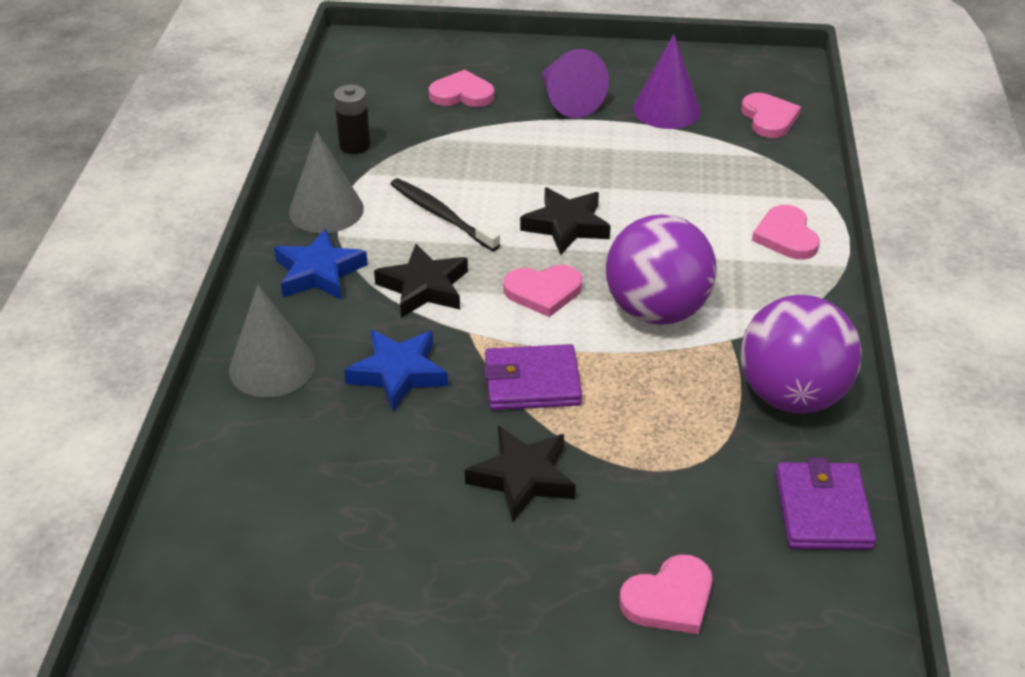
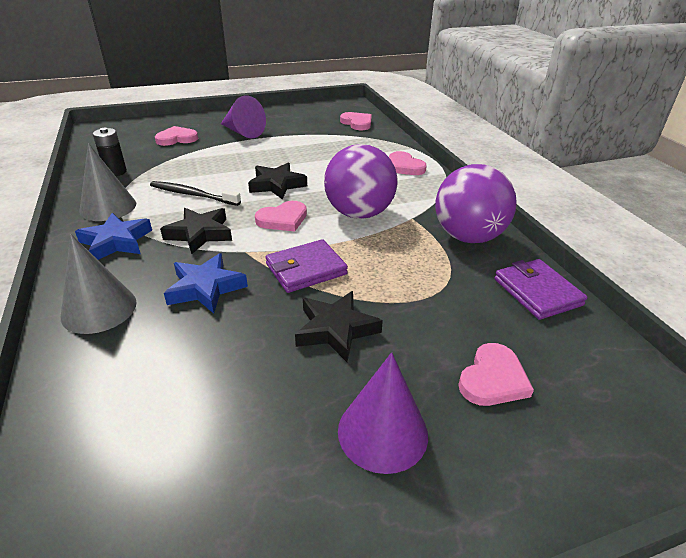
camera: 25 degrees left, 5 degrees down
(666, 110) = (301, 128): purple cone -> purple cone (382, 432)

